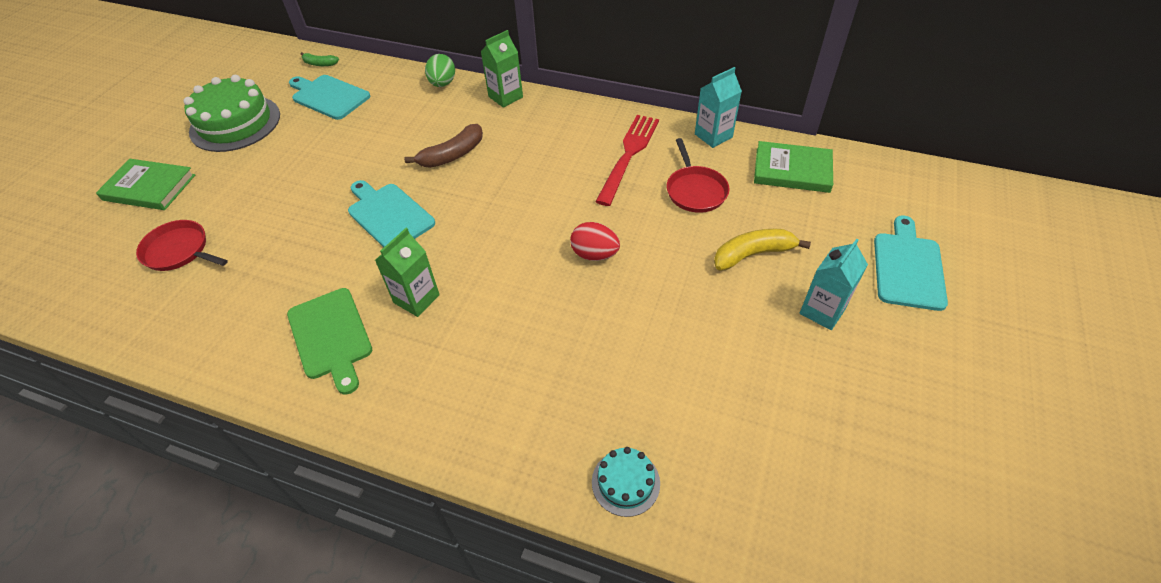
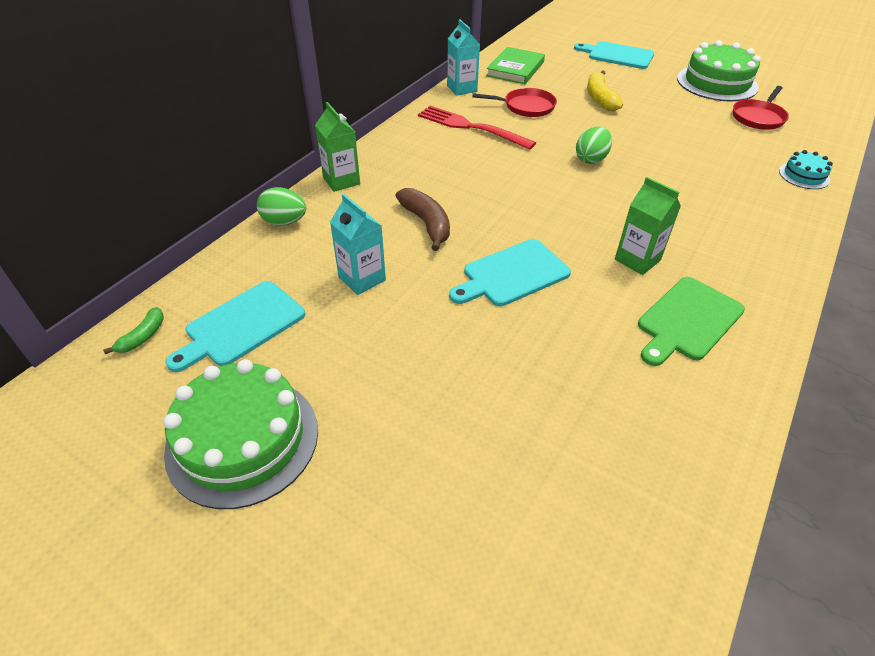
camera: 80 degrees left, 5 degrees down
(149, 187) = (368, 555): green book -> none
(179, 251) = (536, 484): red pan -> red pan (758, 117)
(331, 336) = (687, 320): green cutting board -> green cutting board turned 150 degrees clockwise
(594, 254) = (591, 159): red egg -> green egg
(822, 311) = (653, 86): turquoise carton -> turquoise carton (362, 279)
(885, 393) = (717, 83): none -> green cake

